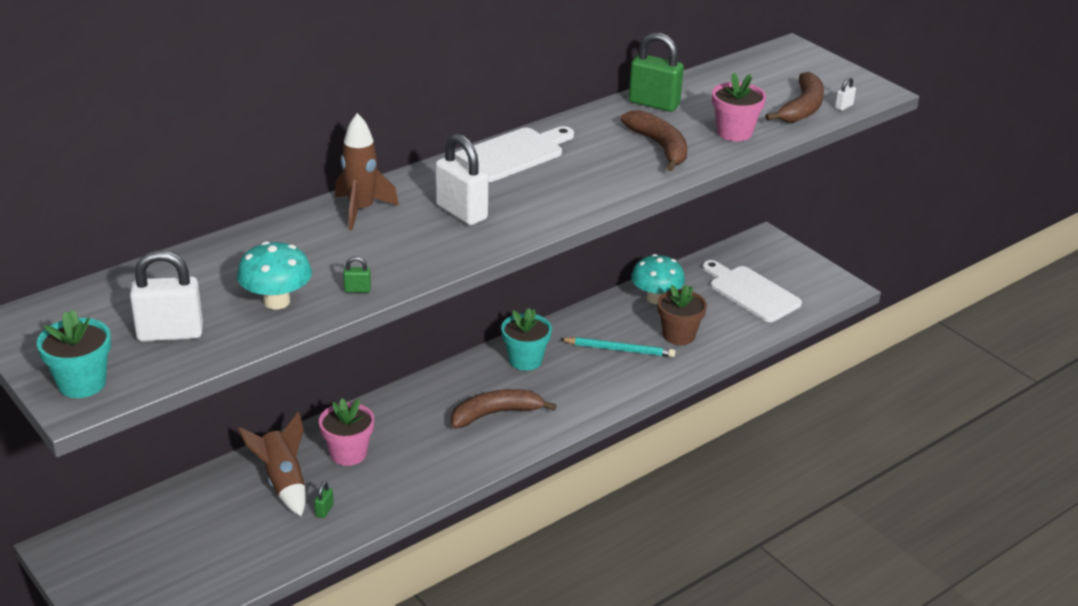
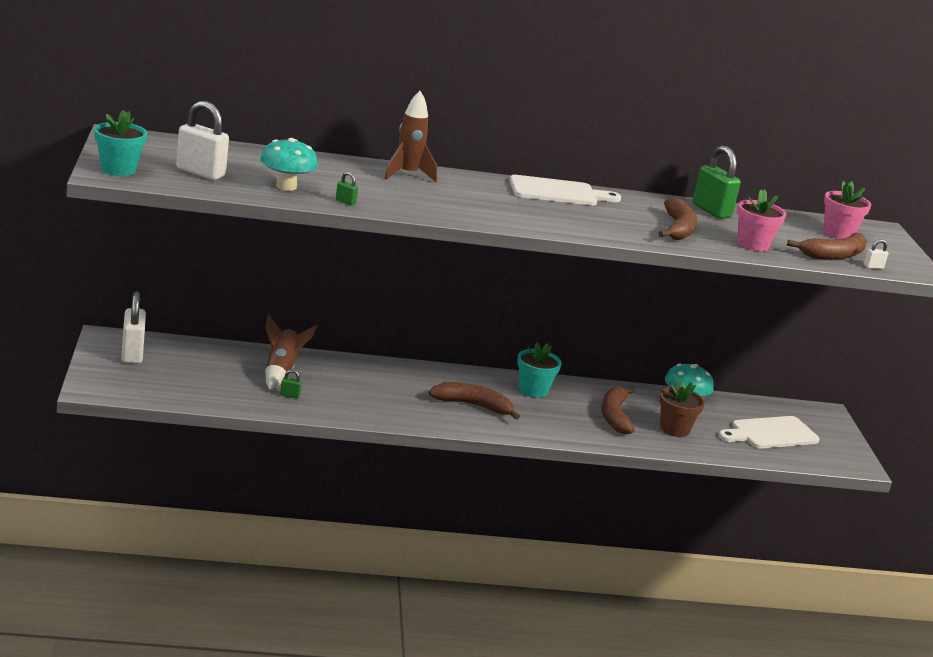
camera: 30 degrees right, 10 degrees down
(324, 510) = (289, 395): green padlock -> green padlock turned 45 degrees clockwise
(348, 453) = (342, 378): pink flower pot -> pink flower pot (838, 233)
(461, 212) = (474, 200): white padlock -> white padlock (132, 354)
(619, 349) = (614, 416): turquoise pencil -> brown banana
(751, 292) = (770, 433): white cutting board -> white cutting board turned 105 degrees counterclockwise

